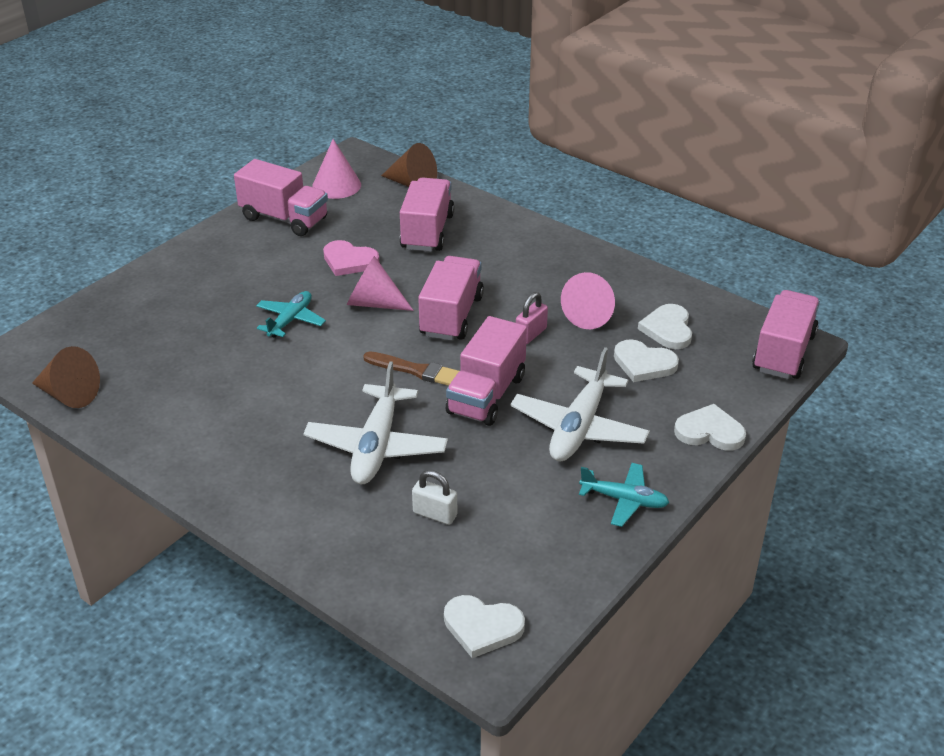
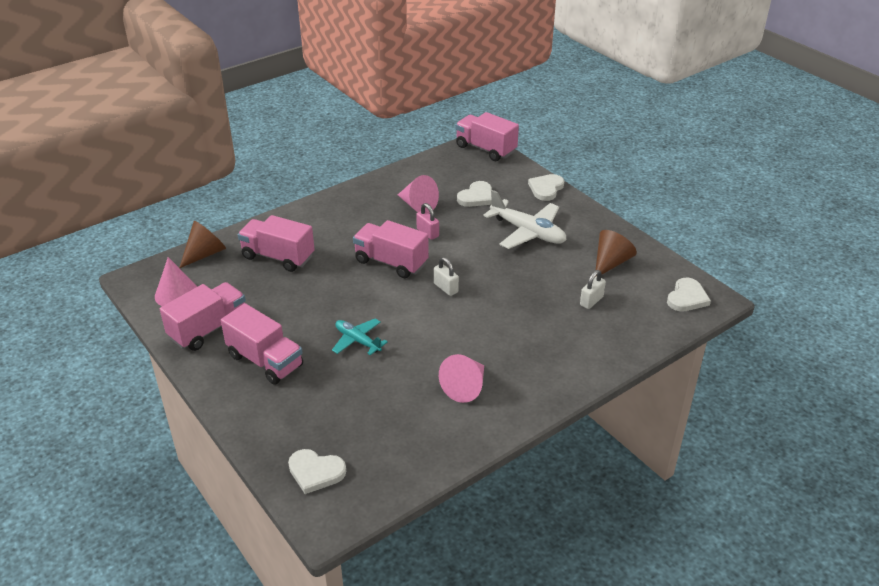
camera: 75 degrees left, 0 degrees up
(69, 394) = (401, 480): brown cone -> brown cone (610, 263)
(349, 261) = (294, 301): pink heart -> none
(373, 303) = (357, 296): pink cone -> pink cone (465, 387)
(376, 446) = (520, 316): white plane -> none
(415, 370) = (446, 288): brown brush -> white padlock
(486, 395) = (484, 262): pink truck -> pink truck (265, 361)
(624, 500) = (595, 229): turquoise plane -> none
(668, 329) = (446, 181): white heart -> white heart (315, 472)

